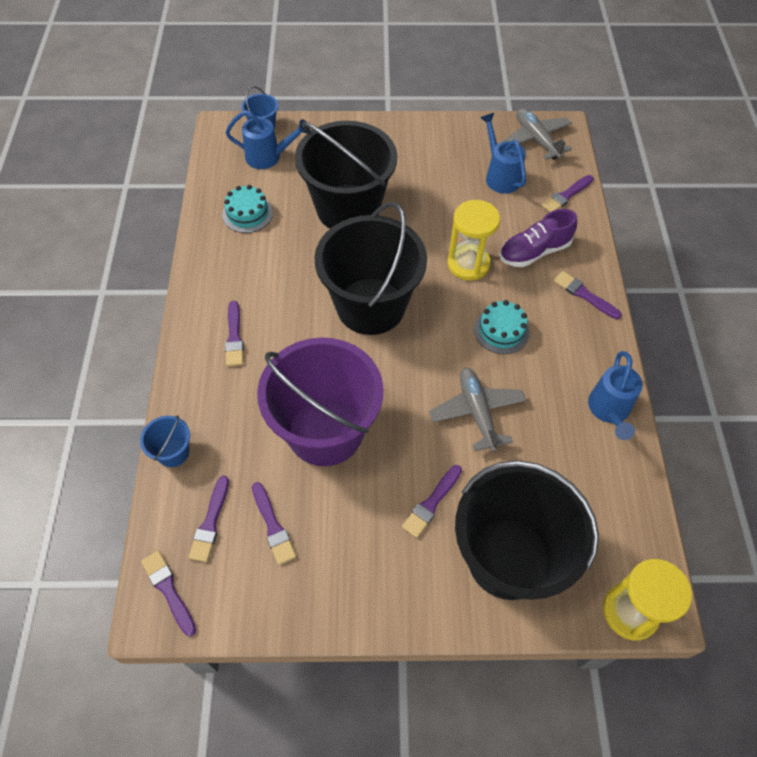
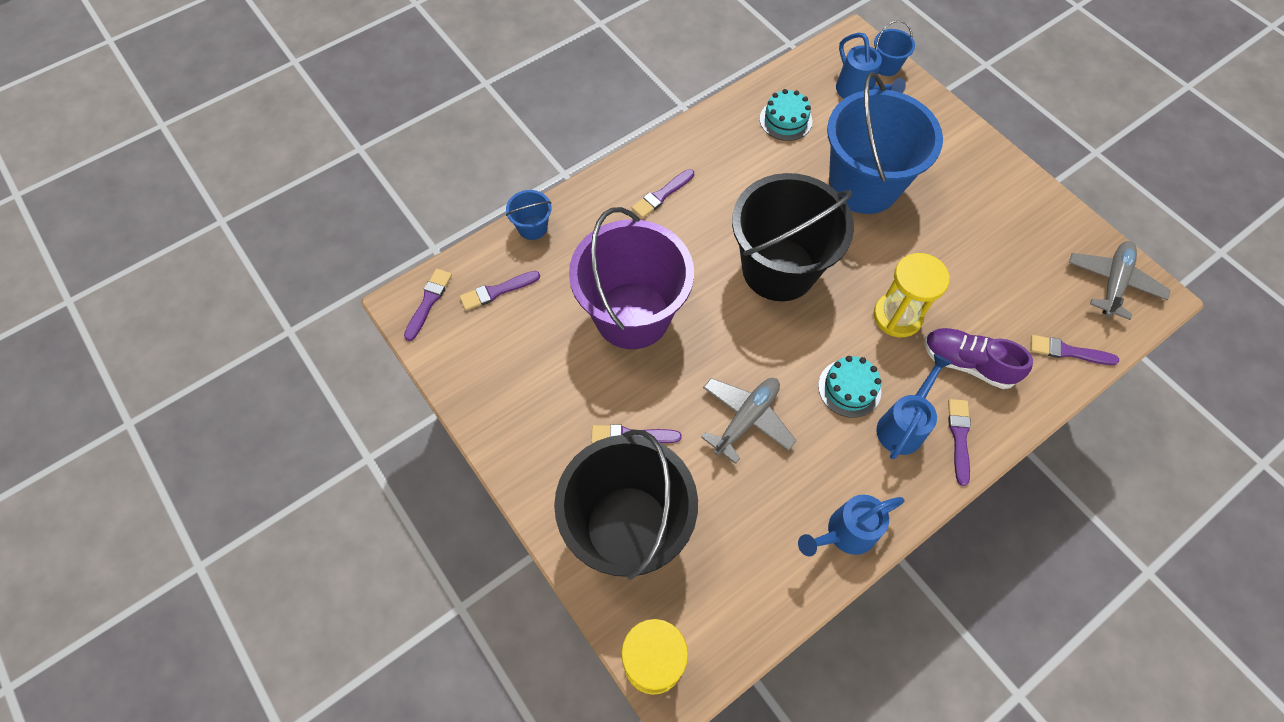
camera: 55 degrees right, 5 degrees up
(273, 526) = (525, 334): purple brush -> none
(348, 209) = (863, 185): black bucket -> blue bucket
(500, 176) = (1030, 279): blue watering can -> blue watering can (903, 426)

